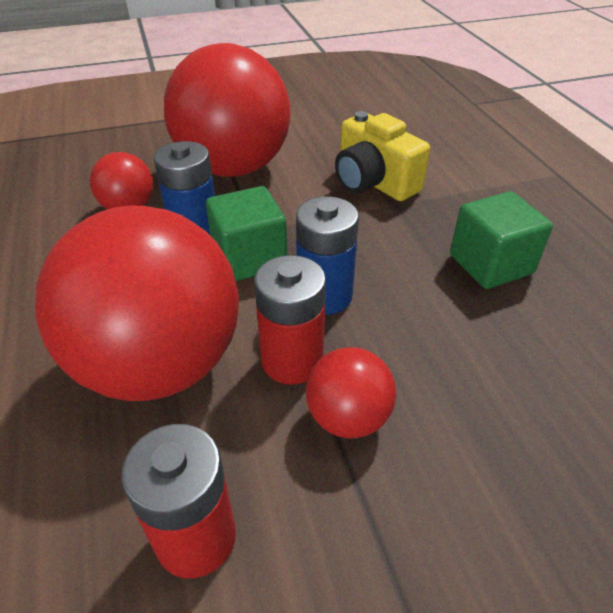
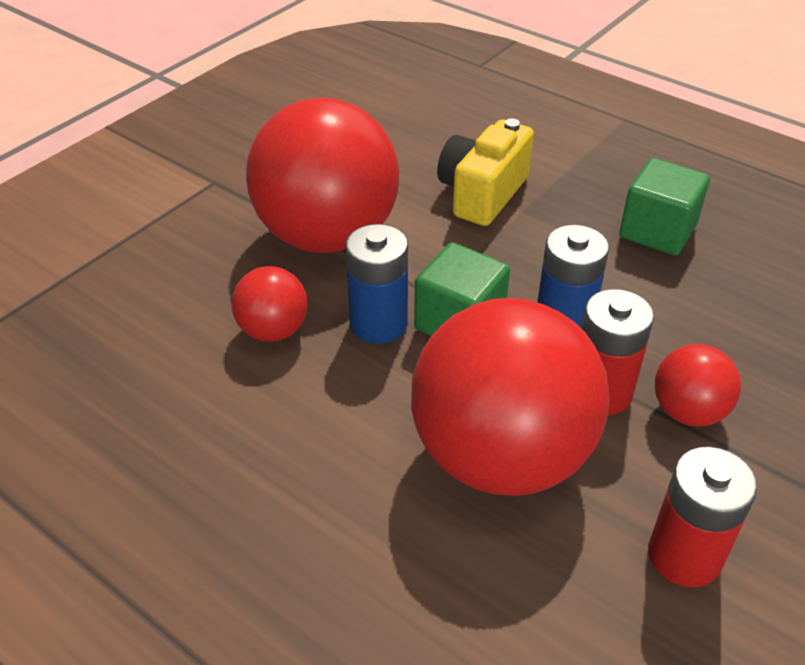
camera: 35 degrees left, 0 degrees up
(373, 182) = (482, 193): yellow camera -> yellow camera turned 105 degrees clockwise

